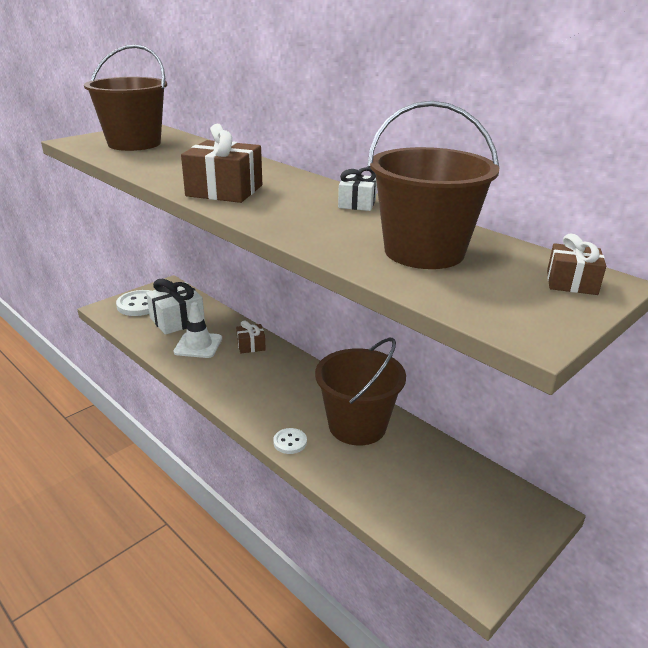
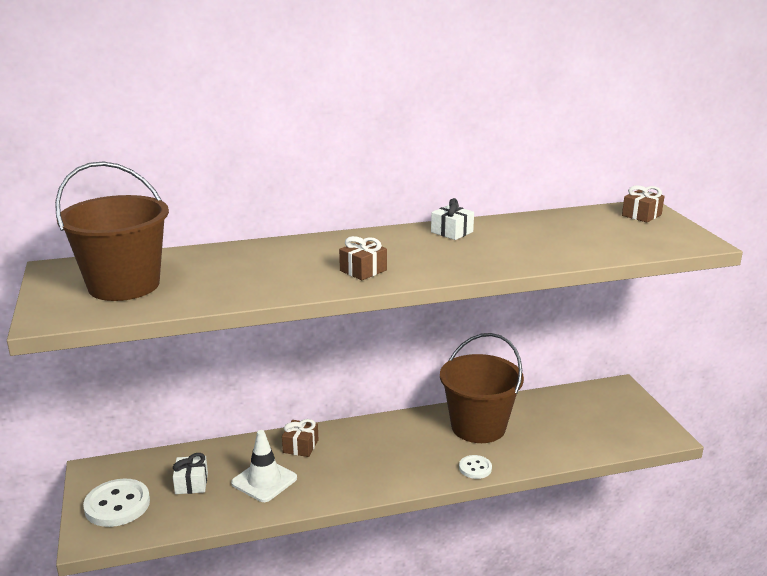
camera: 60 degrees left, 5 degrees down
(177, 320) = (191, 483): white gift -> white gift, size x0.56
(224, 191) = (363, 270): brown gift -> brown gift, size x0.56
(424, 252) = (568, 236): brown bucket -> none

